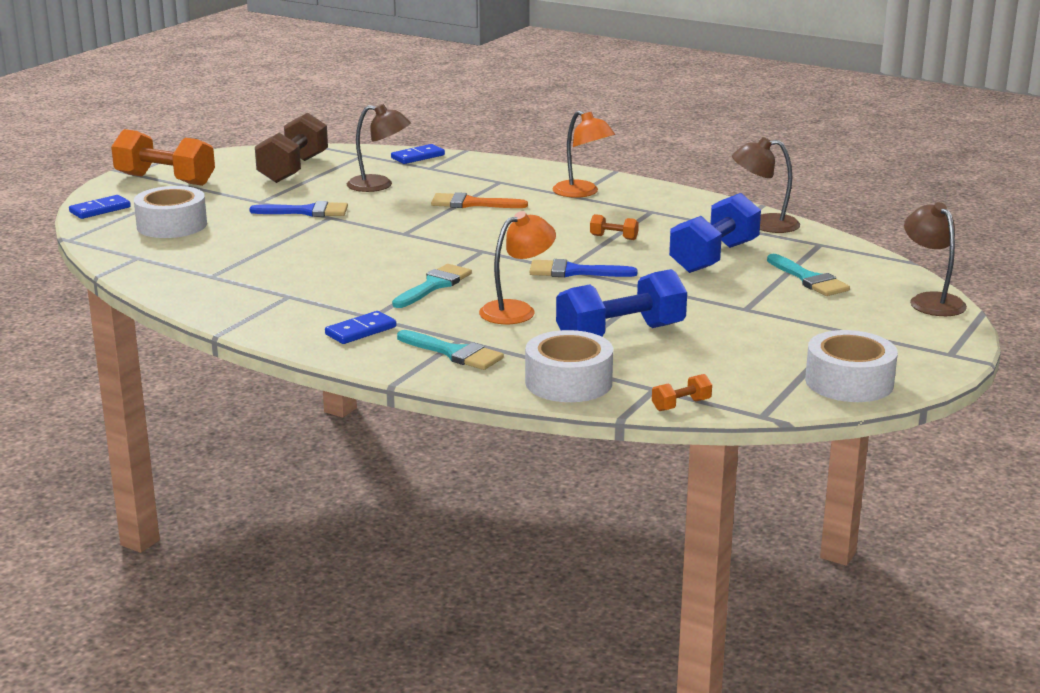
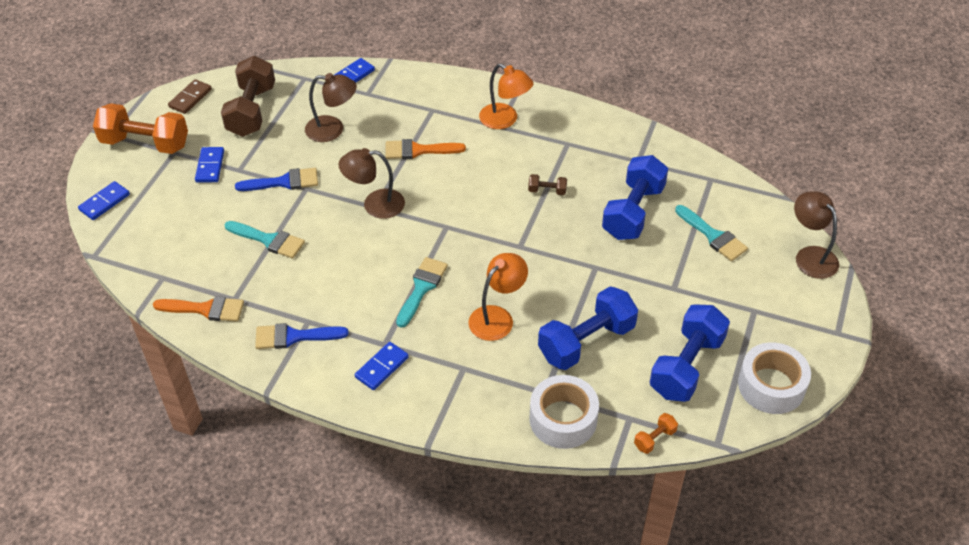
camera: 10 degrees left, 25 degrees up
(172, 225) = (175, 220): white tape -> none
(175, 279) = (205, 309): none -> orange brush
(228, 197) = (210, 166): none -> blue domino
(229, 158) = (190, 98): none -> brown domino
(454, 353) = (464, 390): turquoise brush -> turquoise brush (269, 240)
(573, 272) = (528, 250): blue brush -> blue brush (294, 337)
(613, 237) = (547, 191): orange dumbbell -> brown dumbbell
(742, 360) = (686, 366): none -> blue dumbbell
(764, 224) = (661, 153): brown lamp -> brown lamp (375, 204)

